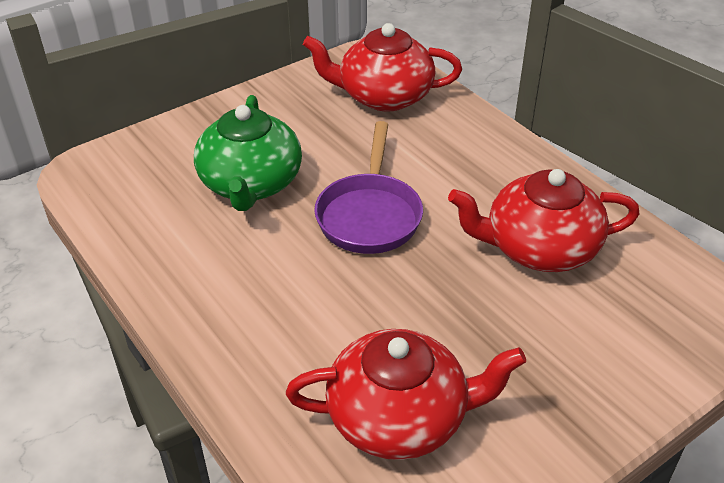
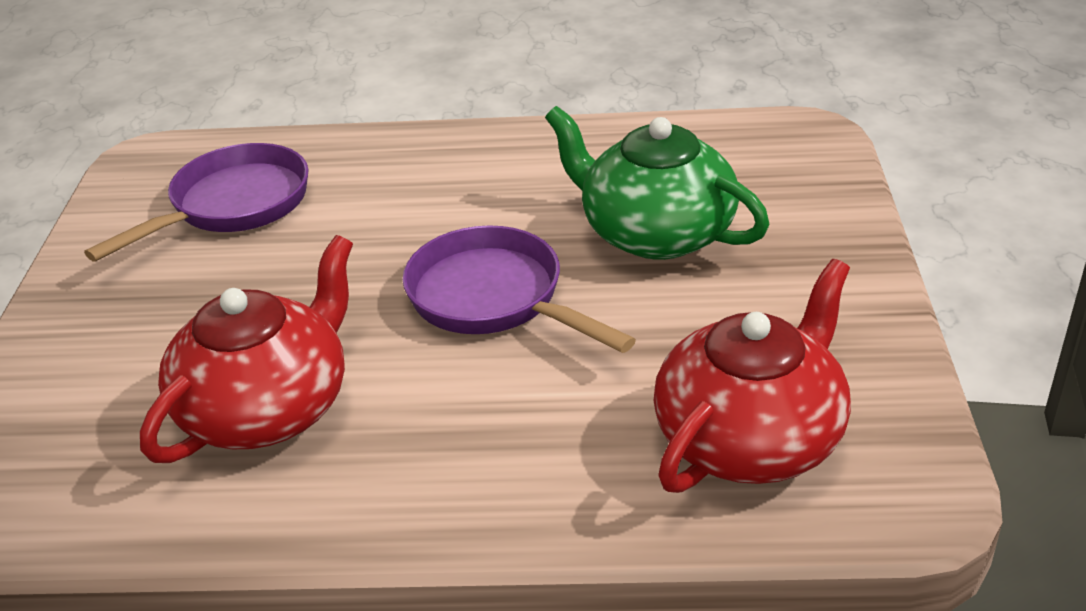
camera: 130 degrees right, 5 degrees down
(400, 417) = (232, 206): red teapot -> purple pan

